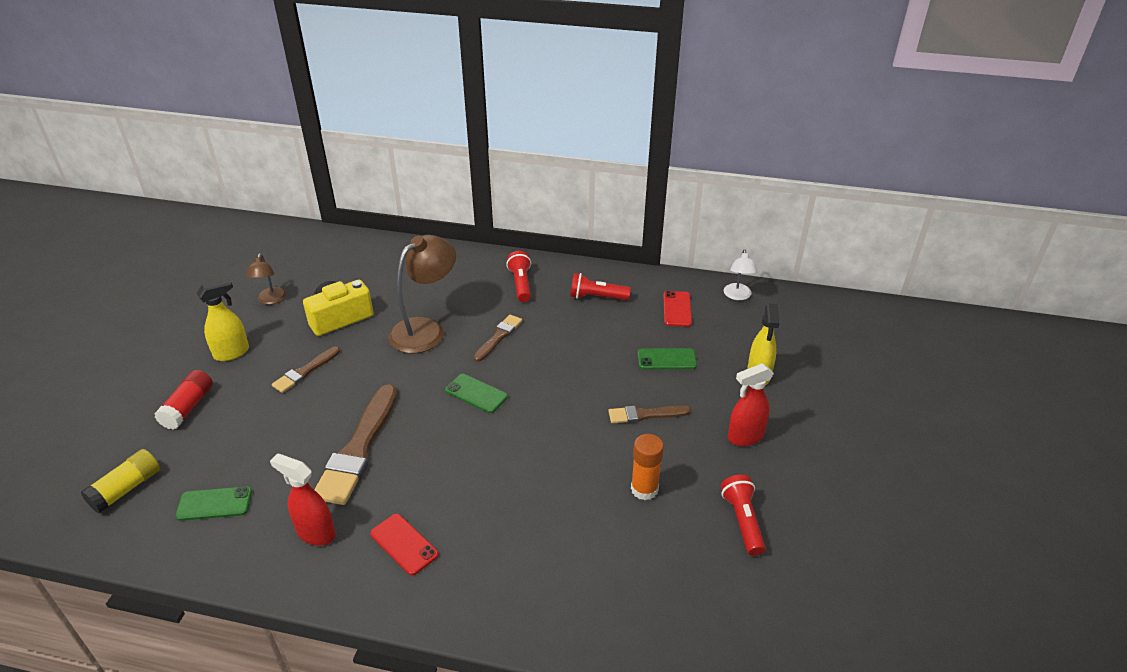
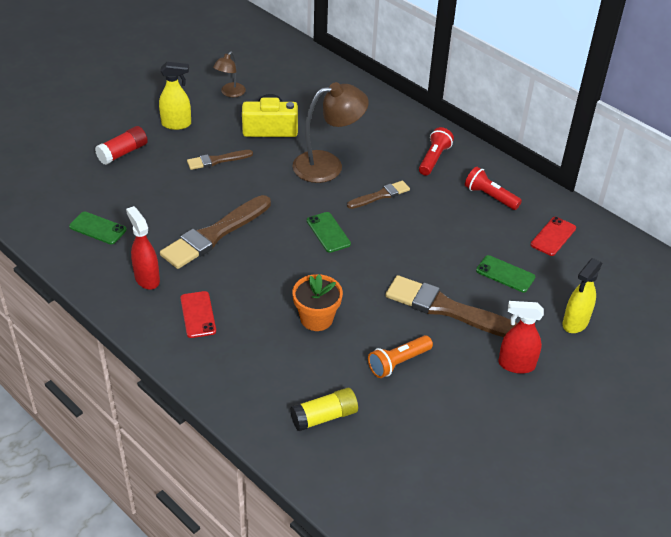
camera: 30 degrees right, 5 degrees up
(126, 489) = (52, 193): yellow glue stick -> yellow glue stick (324, 417)
(532, 485) = (316, 318): none -> orange flower pot
(644, 489) = (398, 363): orange glue stick -> orange flashlight
(645, 415) = (448, 309): brown brush -> brown brush, size x1.86
(737, 296) = (621, 249): white lamp -> none
(742, 521) = (455, 423): red flashlight -> none

